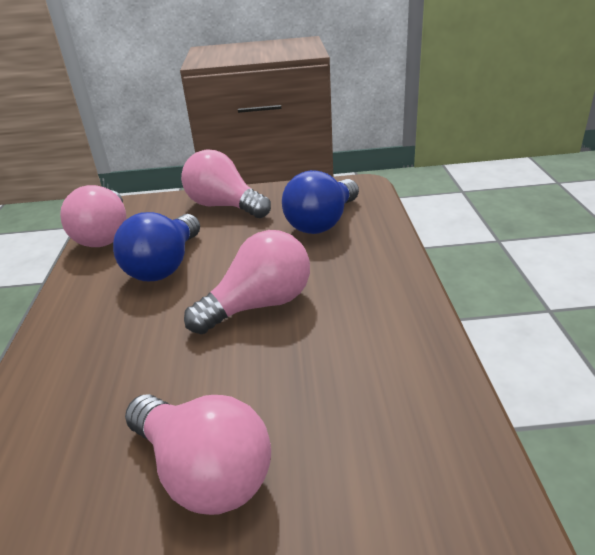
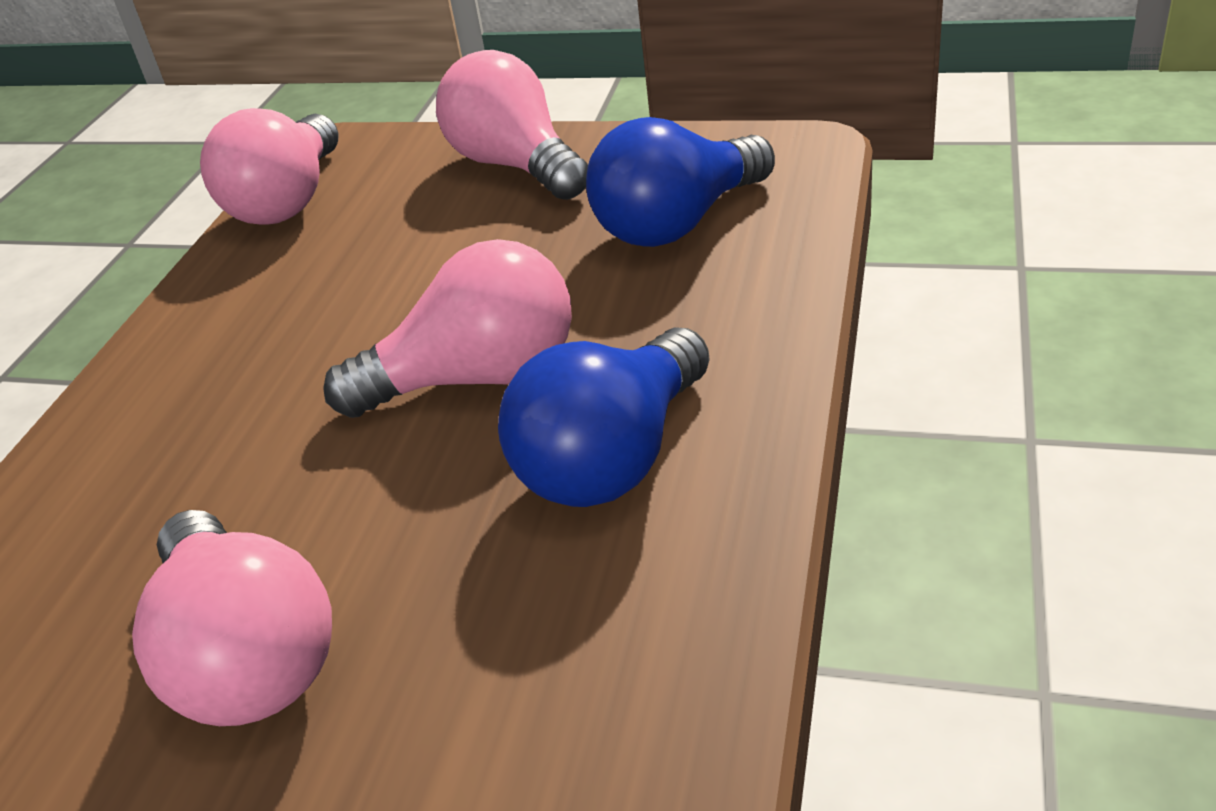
camera: 20 degrees right, 5 degrees up
(165, 265) = (358, 276): blue light bulb -> blue light bulb (614, 458)

